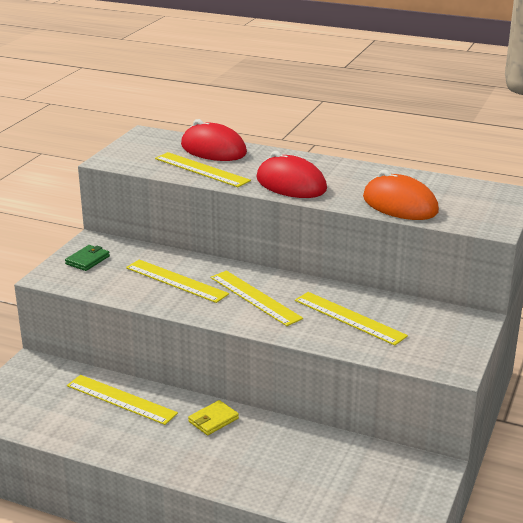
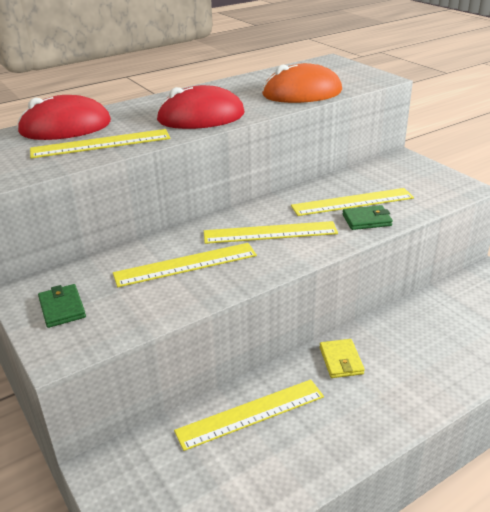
camera: 55 degrees left, 5 degrees up
(325, 333) = (366, 220): none -> green wallet

